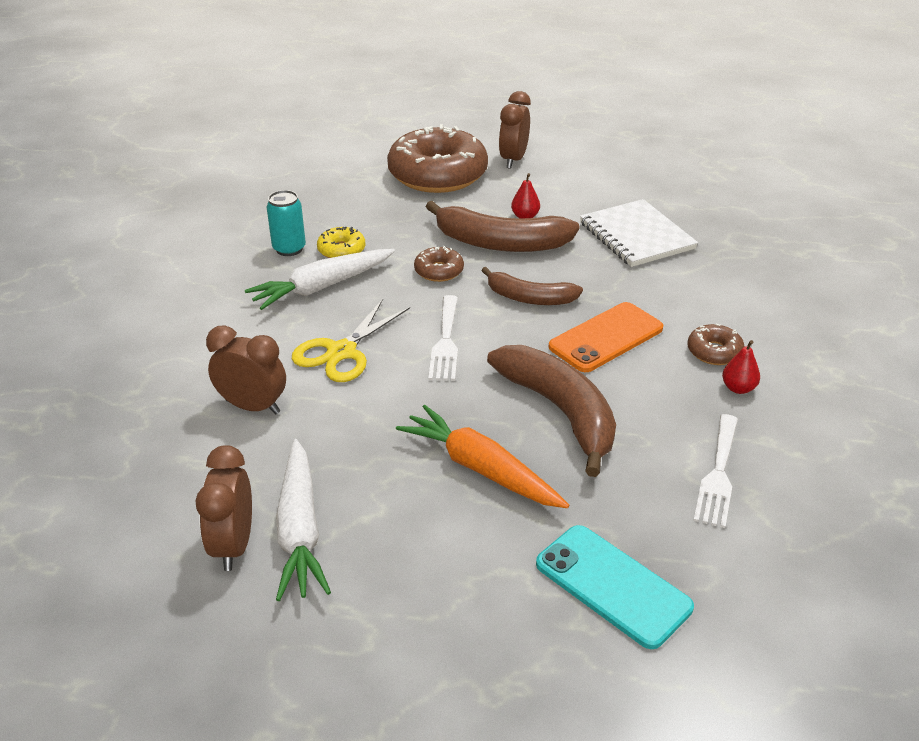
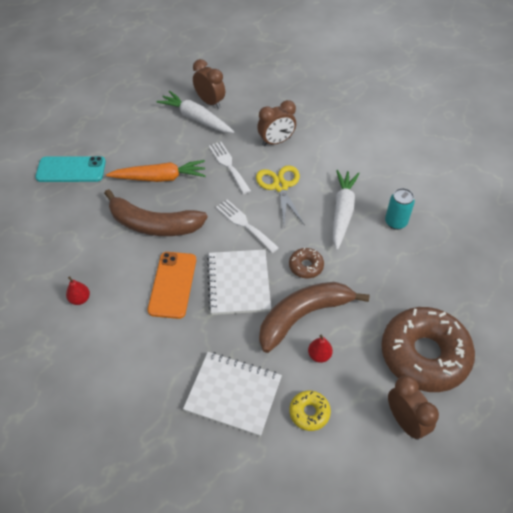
camera: 135 degrees right, 15 degrees up
(341, 250) = (372, 242): yellow donut -> yellow donut (309, 412)
(529, 298) = (238, 283): brown banana -> white notebook
(714, 352) = (109, 317): brown donut -> none
(718, 474) = (60, 241): white fork -> white fork (228, 165)

